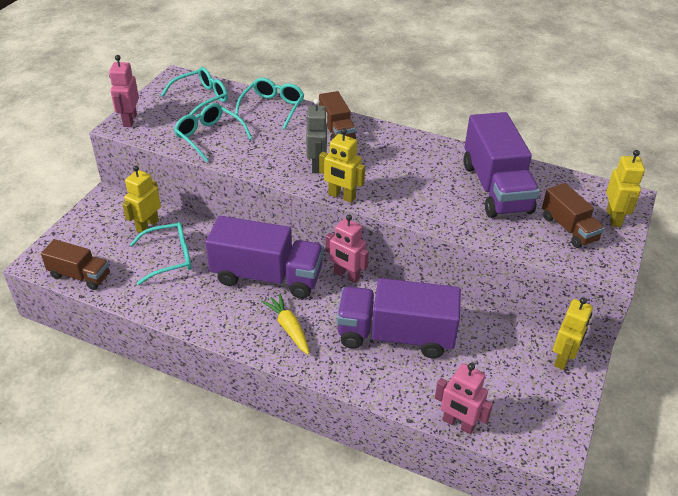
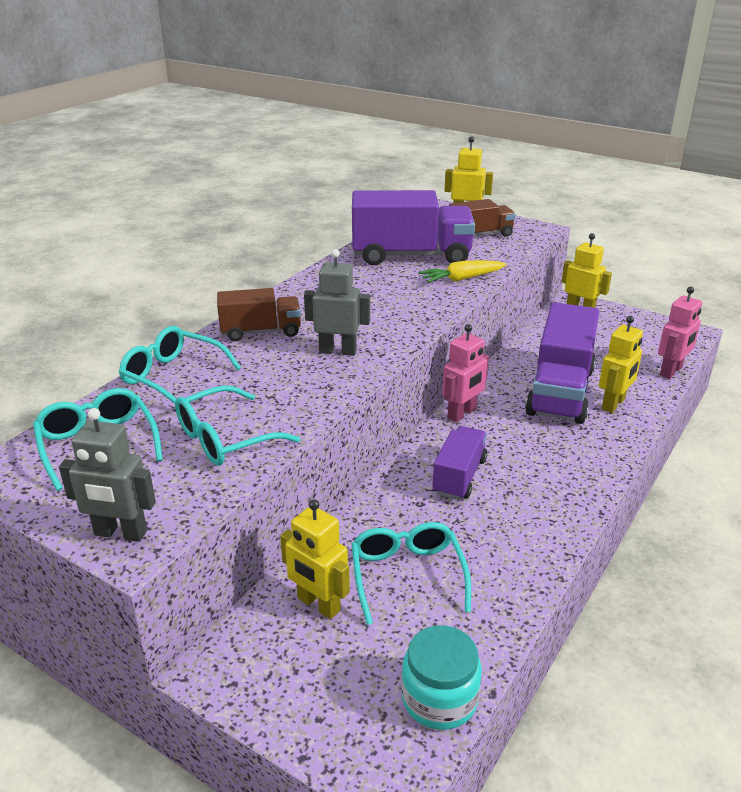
camera: 80 degrees left, 10 degrees down
(80, 276) = (439, 699): brown truck -> turquoise jar
(129, 120) = (120, 533): pink robot -> grey robot
(267, 276) = (459, 476): purple truck -> purple truck, size x0.57
(289, 328) = (554, 464): yellow carrot -> yellow carrot (462, 279)
(341, 196) = (409, 339): yellow robot -> yellow robot (613, 404)

